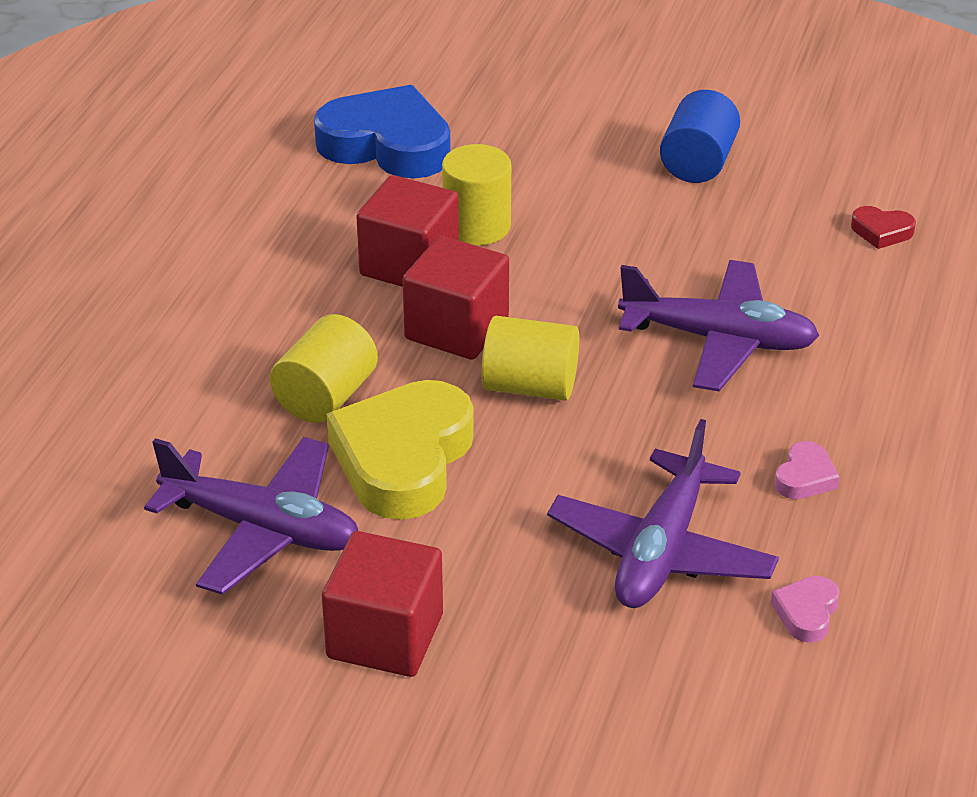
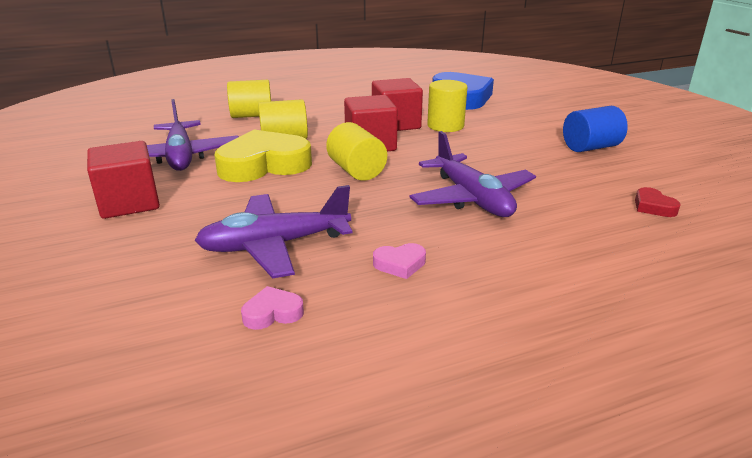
camera: 50 degrees right, 10 degrees down
(169, 384) = (252, 116): none -> yellow cylinder

